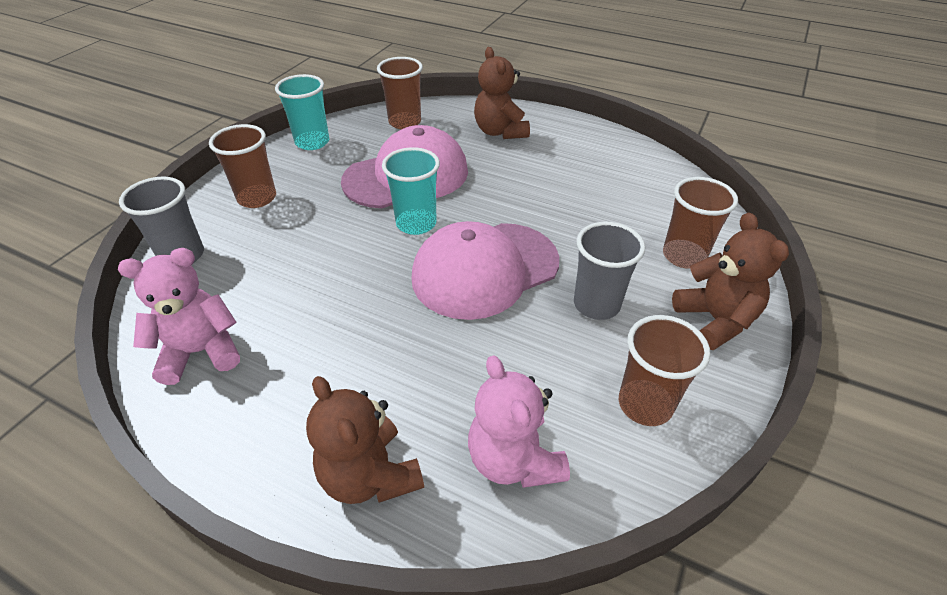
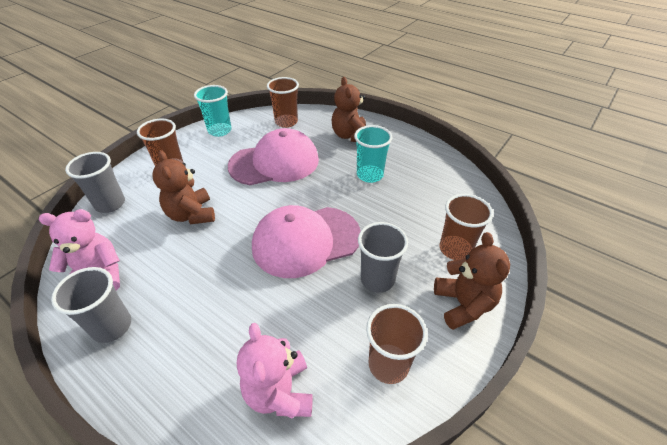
camera: 10 degrees right, 0 degrees up
(246, 415) = (112, 326): none -> grey cup
(370, 475) = (178, 386): brown teddy bear -> brown teddy bear (191, 214)
(416, 223) = (269, 199): turquoise cup -> turquoise cup (369, 175)

